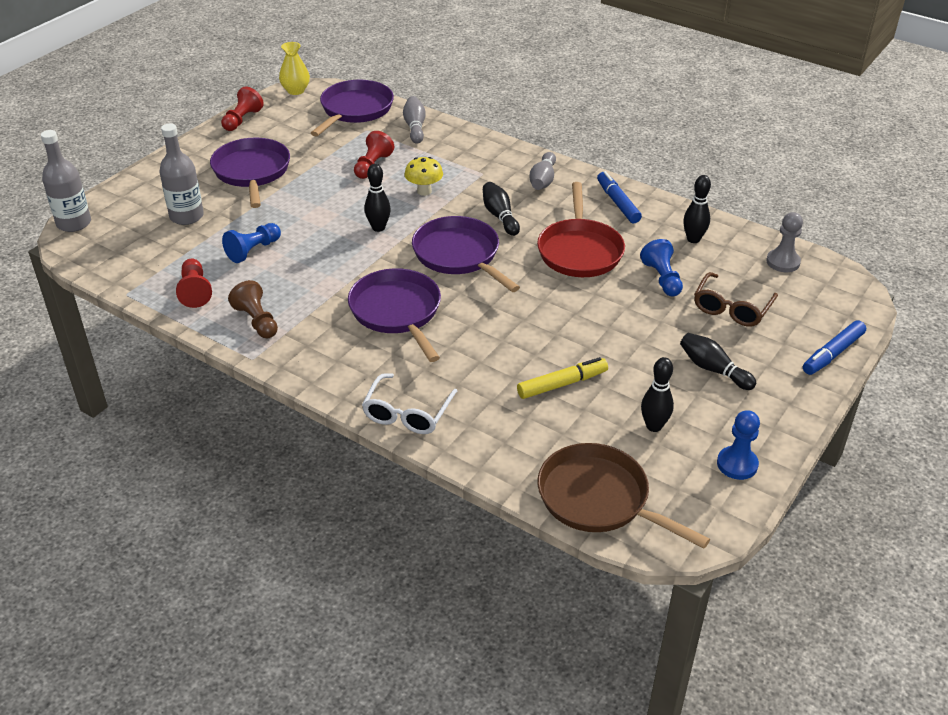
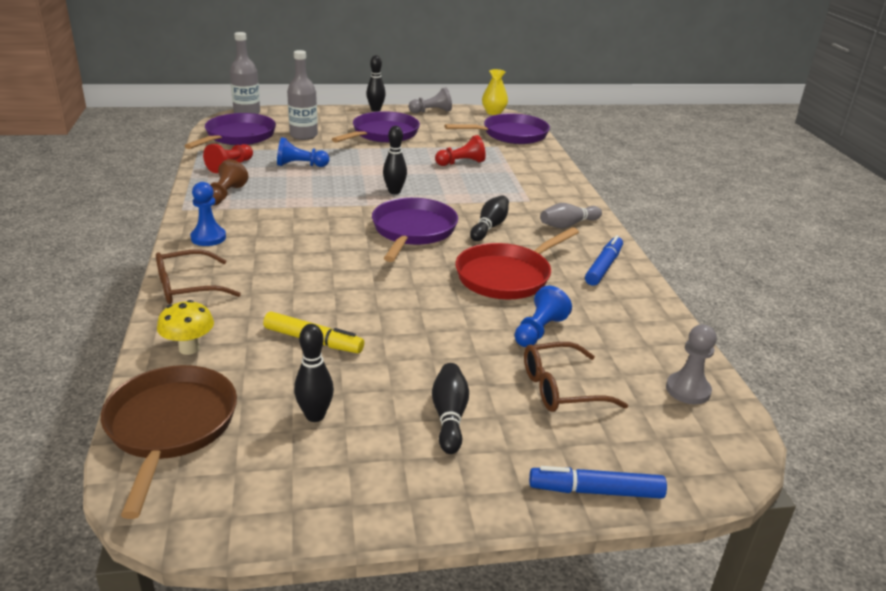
camera: 45 degrees right, 10 degrees down
(242, 120) = (431, 111): red pawn -> grey pawn
(397, 312) = (306, 236): purple pan -> purple pan (238, 136)
(407, 413) = (187, 287): white glasses -> brown glasses
(415, 127) = (533, 158): grey bowling pin -> none
(424, 191) = (466, 189): yellow mushroom -> yellow mushroom (189, 348)
(693, 239) = (625, 324): black bowling pin -> black bowling pin (375, 110)
(737, 464) = (317, 497): blue pawn -> blue pawn (208, 238)

